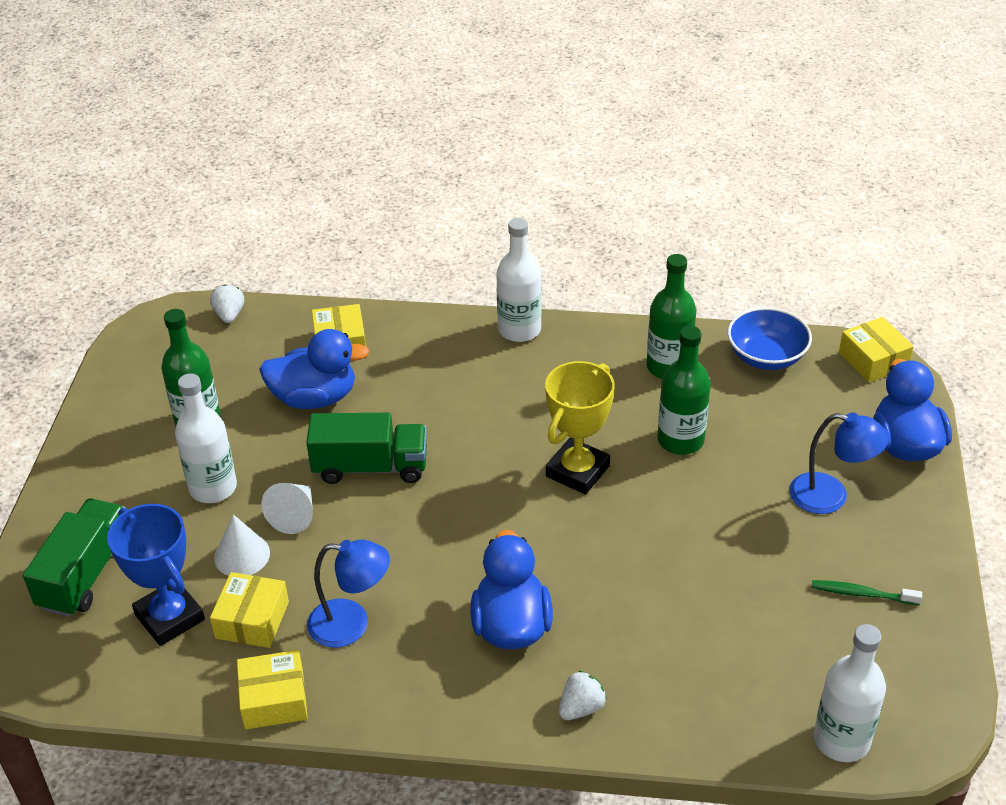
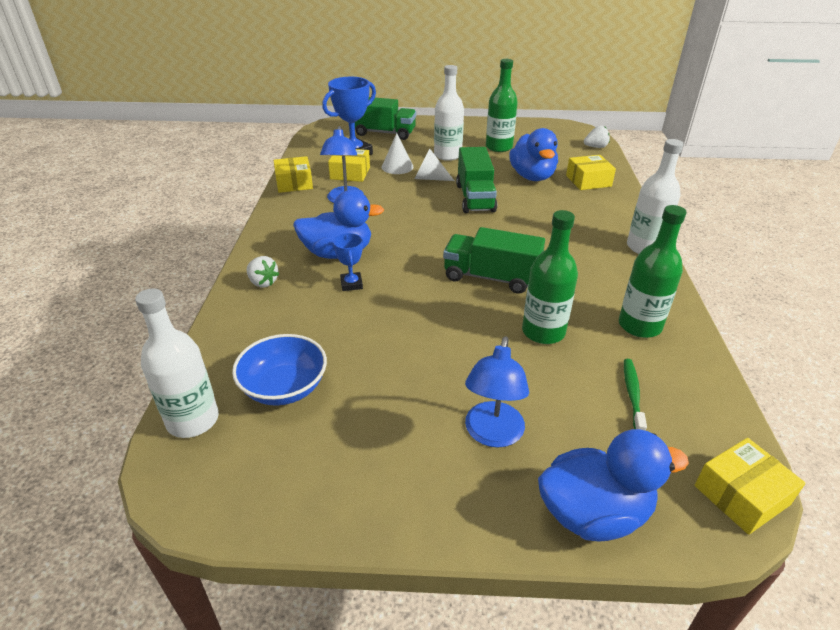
camera: 85 degrees right, 5 degrees down
(577, 471) = (491, 277): yellow trophy -> green truck
(588, 608) = (351, 284): none -> blue trophy
(766, 356) = (692, 395): blue bowl -> blue bowl (284, 388)
(862, 594) = (359, 450): green toothbrush -> green toothbrush (632, 394)

